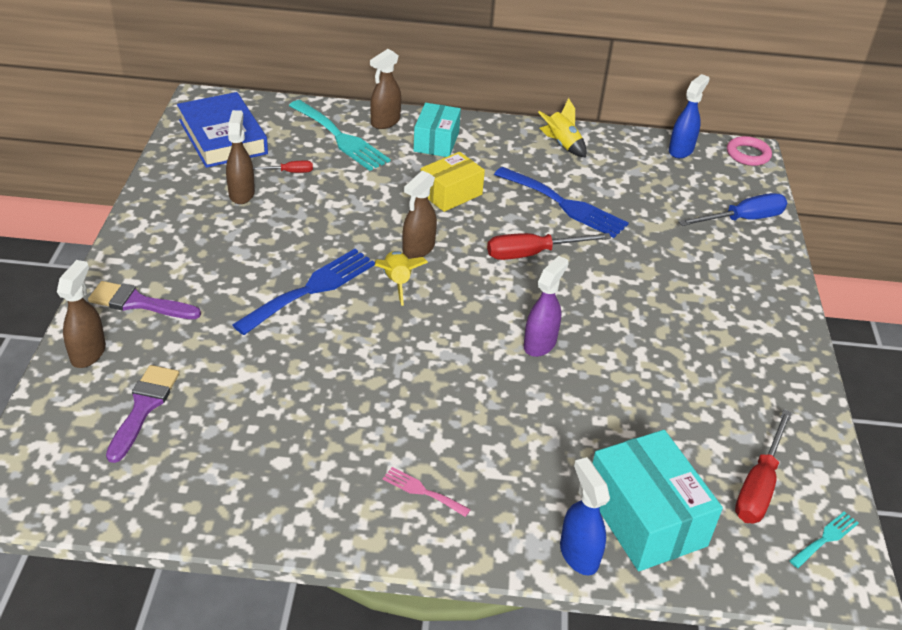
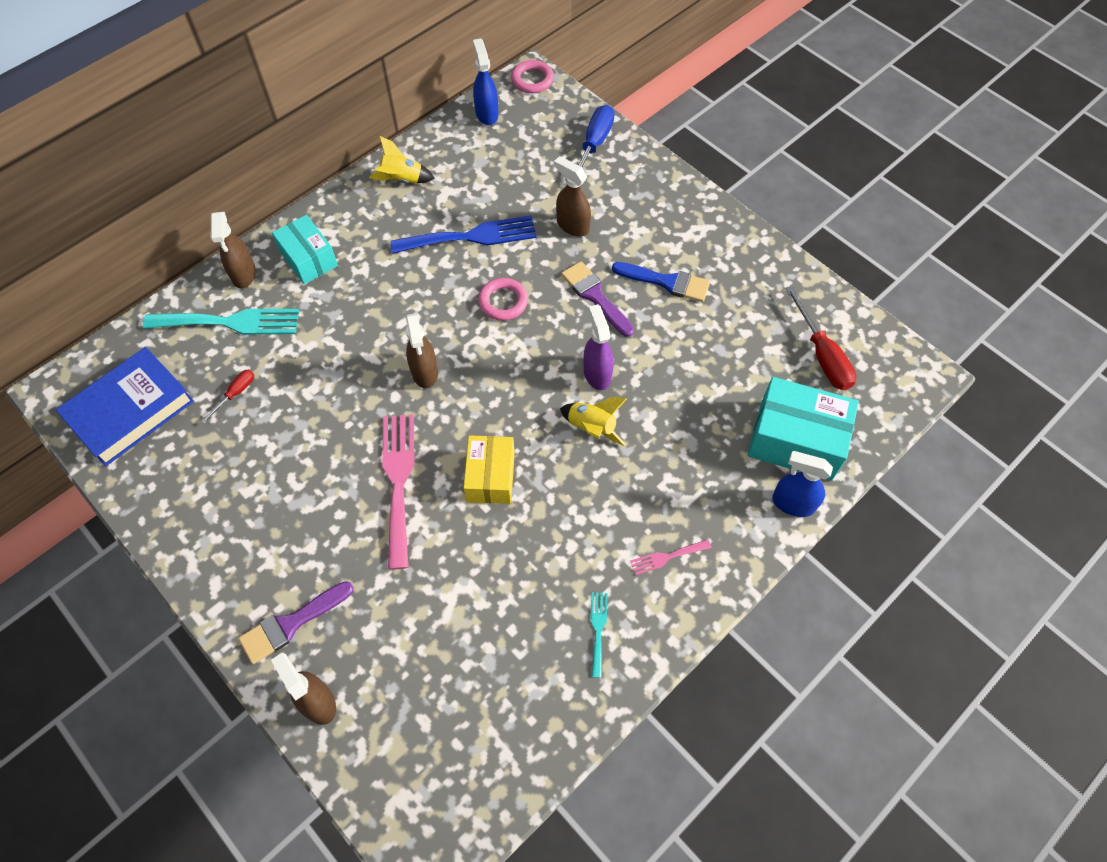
camera: 45 degrees left, 20 degrees up
(143, 407) = (421, 696): purple brush -> purple brush (595, 296)
(223, 137) = (130, 410): blue book -> blue book turned 60 degrees counterclockwise
(241, 193) = (227, 450): brown spray bottle -> brown spray bottle (572, 225)
(311, 289) = (398, 481): blue fork -> pink fork
(397, 282) = (448, 415): yellow rocket -> yellow rocket (592, 428)
(451, 193) = (383, 300): yellow box -> yellow box (490, 477)
(532, 254) = (503, 302): red screwdriver -> pink ring
(682, 336) = (666, 282): none -> blue brush
(825, 538) = (886, 357): turquoise fork -> turquoise fork (598, 629)

